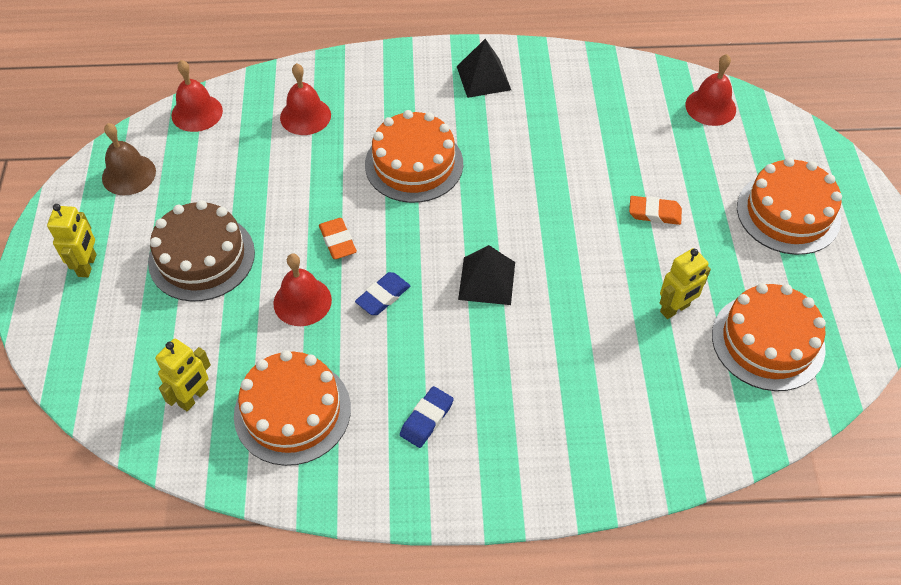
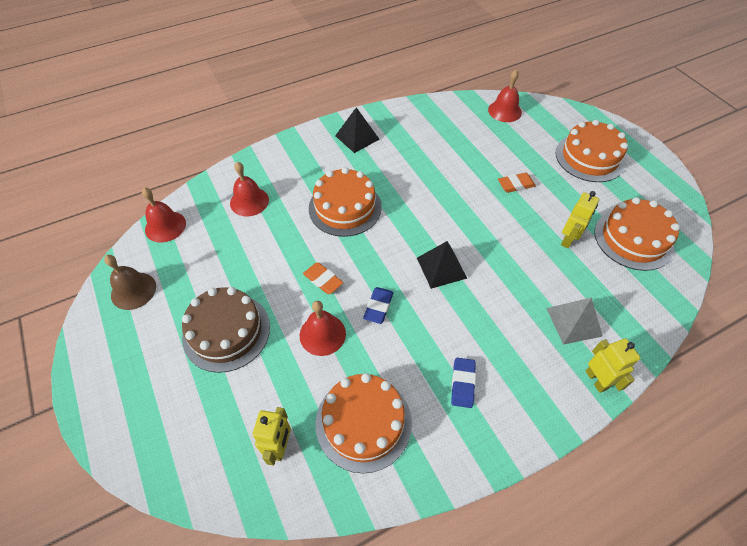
camera: 25 degrees left, 0 degrees up
(87, 265) = (134, 375): yellow robot -> yellow robot (596, 380)
(609, 408) = (574, 322): none -> grey pyramid

